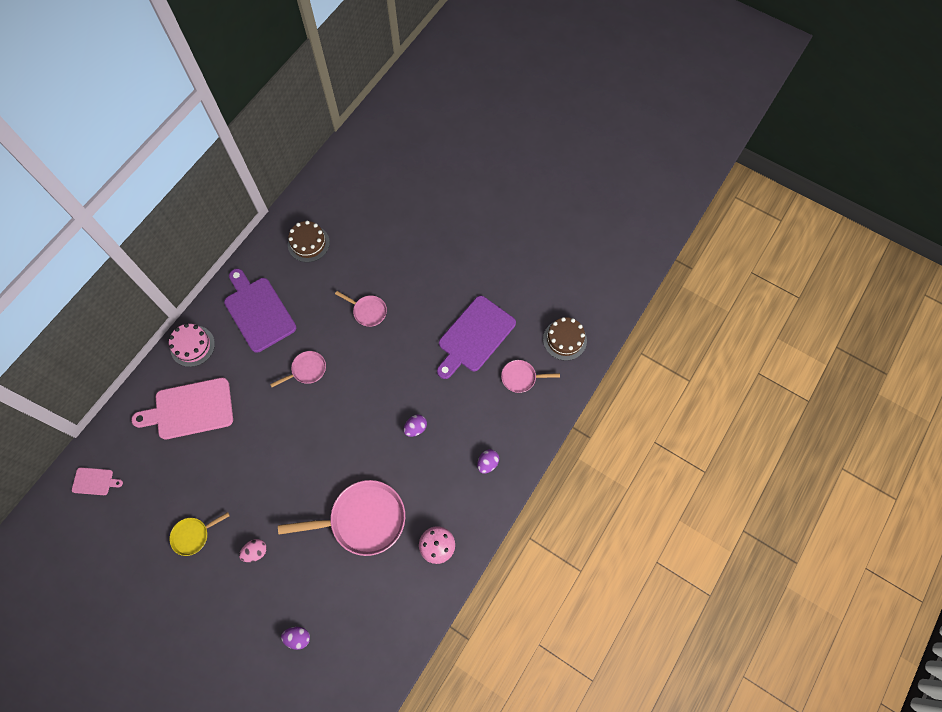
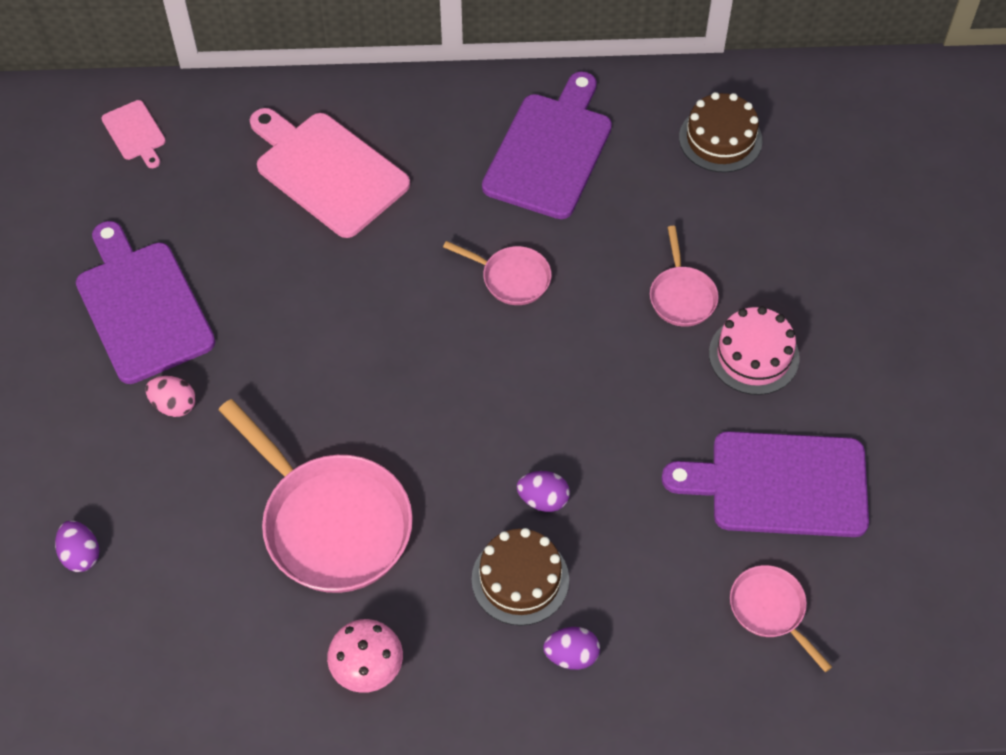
camera: 55 degrees right, 10 degrees down
(192, 346) = (426, 107): pink cake -> pink cake (754, 355)
(193, 535) = (142, 306): yellow pan -> purple cutting board
(564, 339) = (906, 639): brown cake -> brown cake (520, 579)

